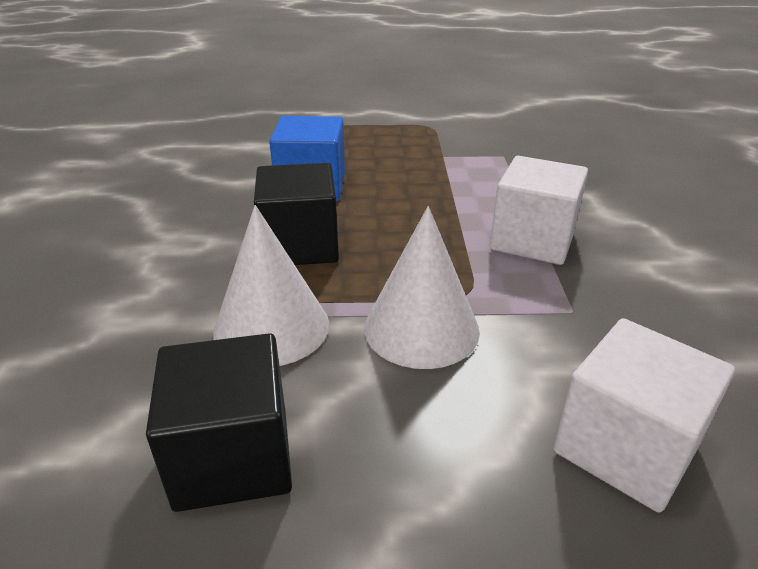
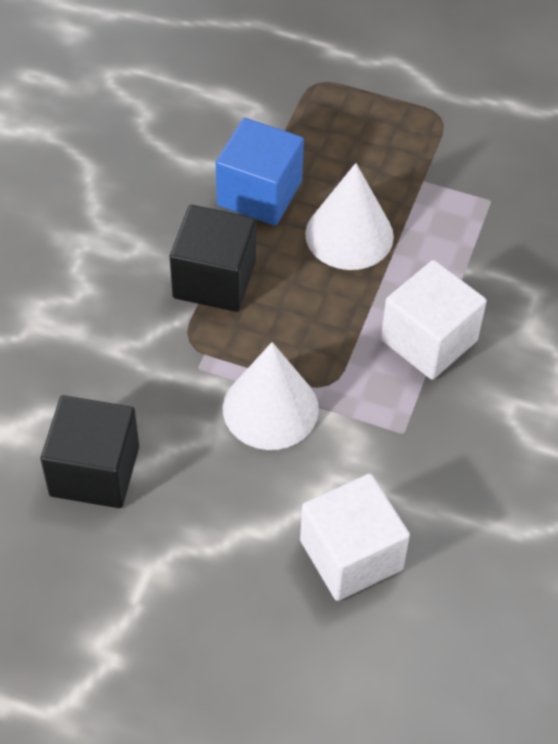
camera: 20 degrees right, 20 degrees up
(271, 327) = (156, 368): white cone -> white cone (349, 235)

